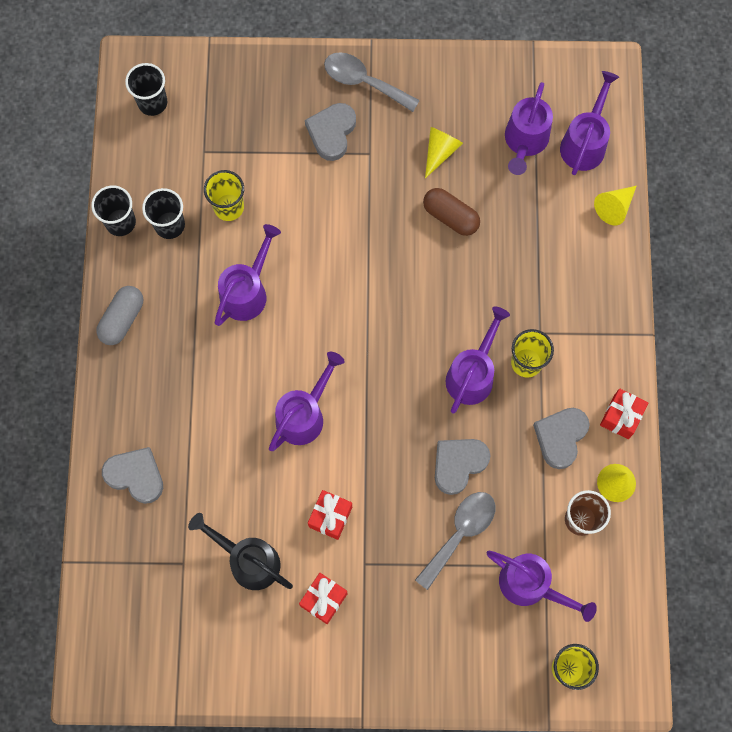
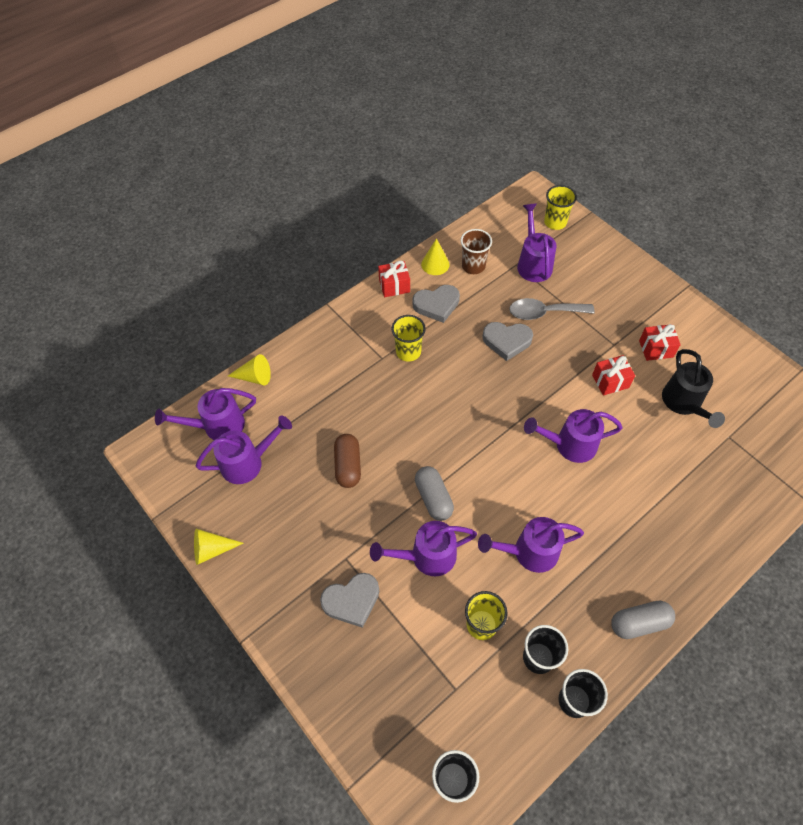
camera: 130 degrees left, 15 degrees down
(136, 476) = (719, 512): grey heart -> none
(359, 259) = (433, 498): none -> grey capsule
(363, 82) = (286, 614): grey spoon -> none
(440, 152) = (302, 511): yellow cone -> yellow cone (212, 549)
(473, 374) = (444, 373): purple watering can -> purple watering can (426, 556)

